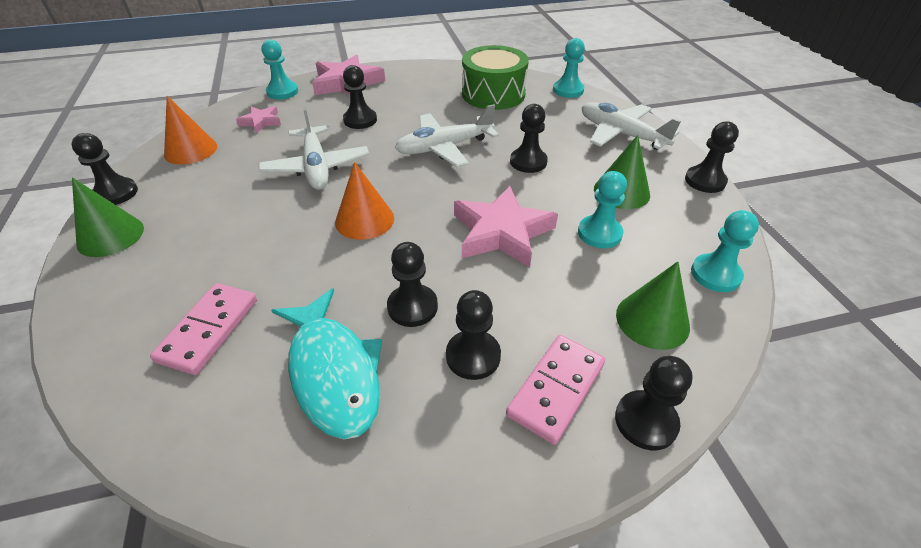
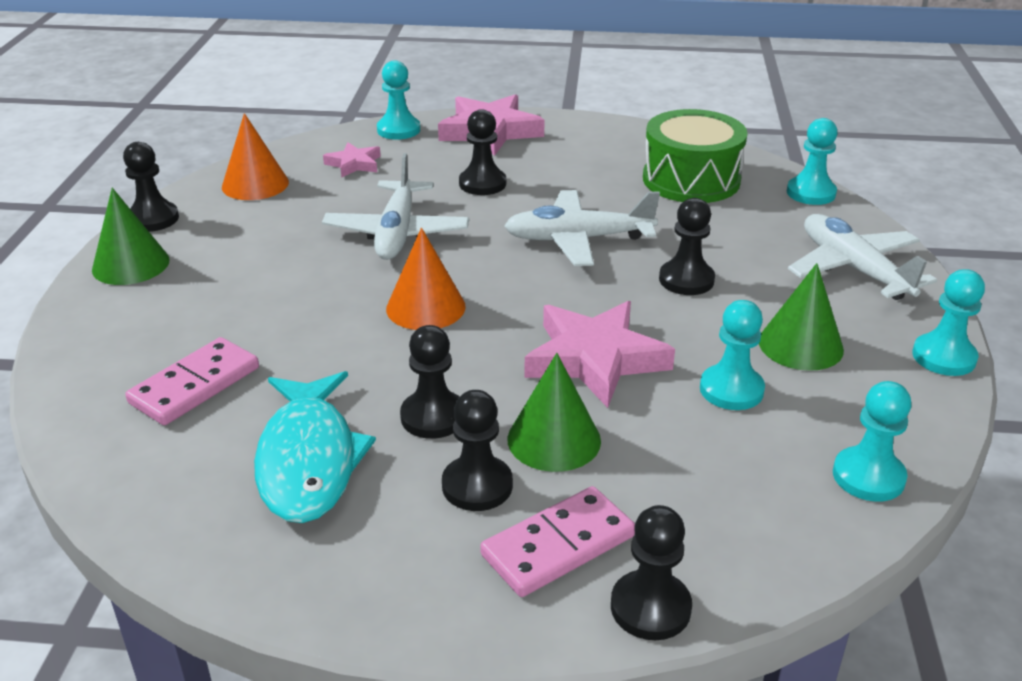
camera: 20 degrees right, 10 degrees down
(652, 320) = (736, 506): green cone -> green cone (554, 439)
(705, 181) = (944, 357): black pawn -> turquoise pawn

